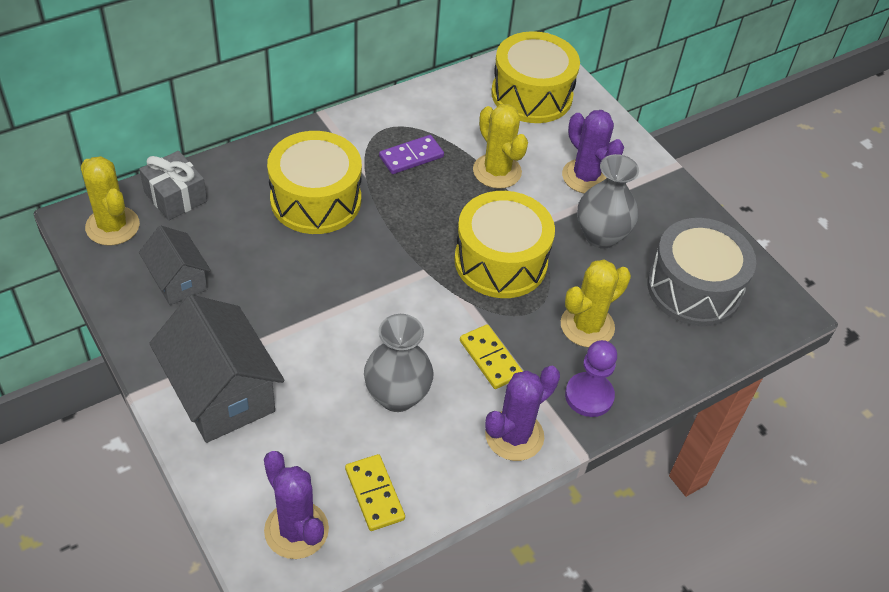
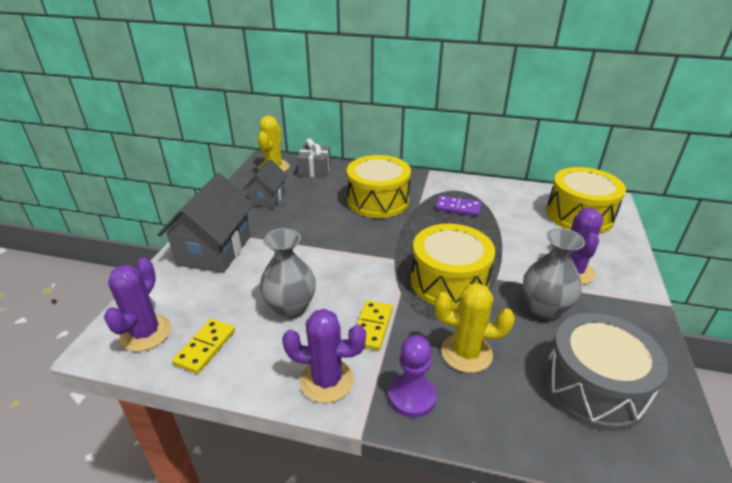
camera: 50 degrees right, 15 degrees down
(497, 171) = (506, 238): yellow cactus -> none

